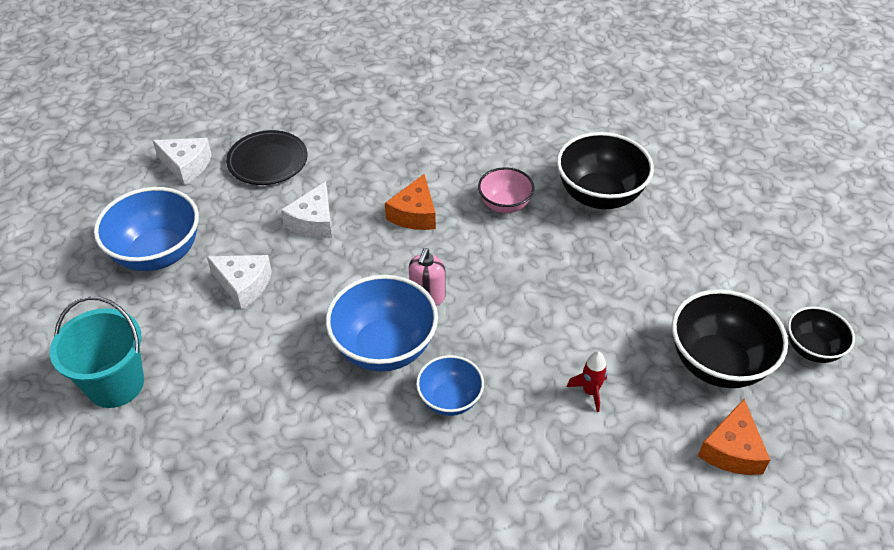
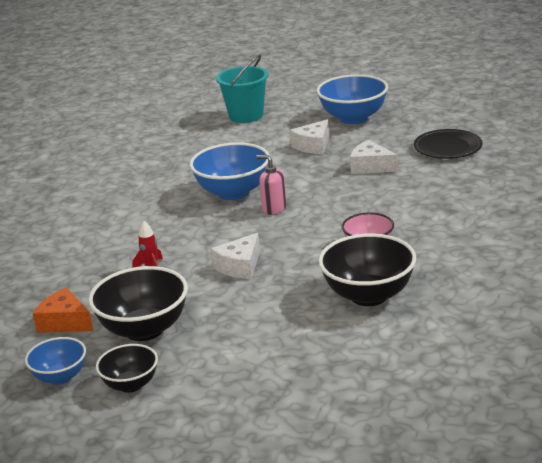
camera: 105 degrees right, 20 degrees down
(186, 165) = (447, 120): white cheese -> white cheese (240, 266)
(414, 214) = (368, 205): orange cheese -> none
(450, 400) = (176, 214): blue bowl -> blue bowl (60, 377)

